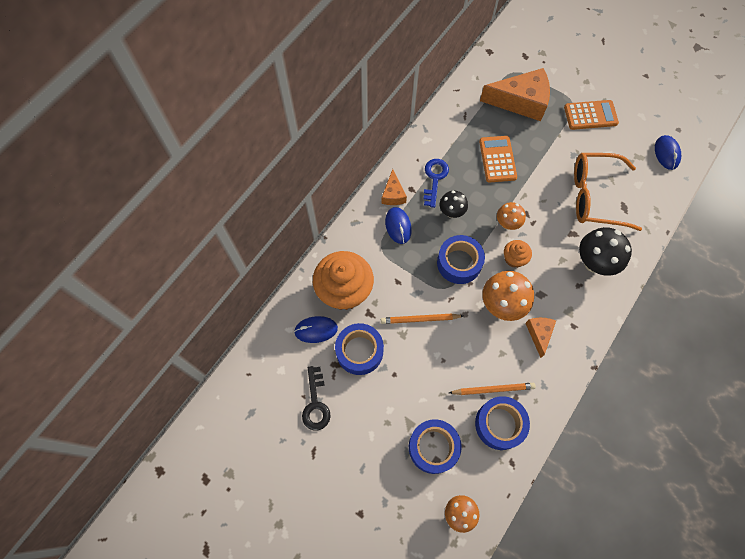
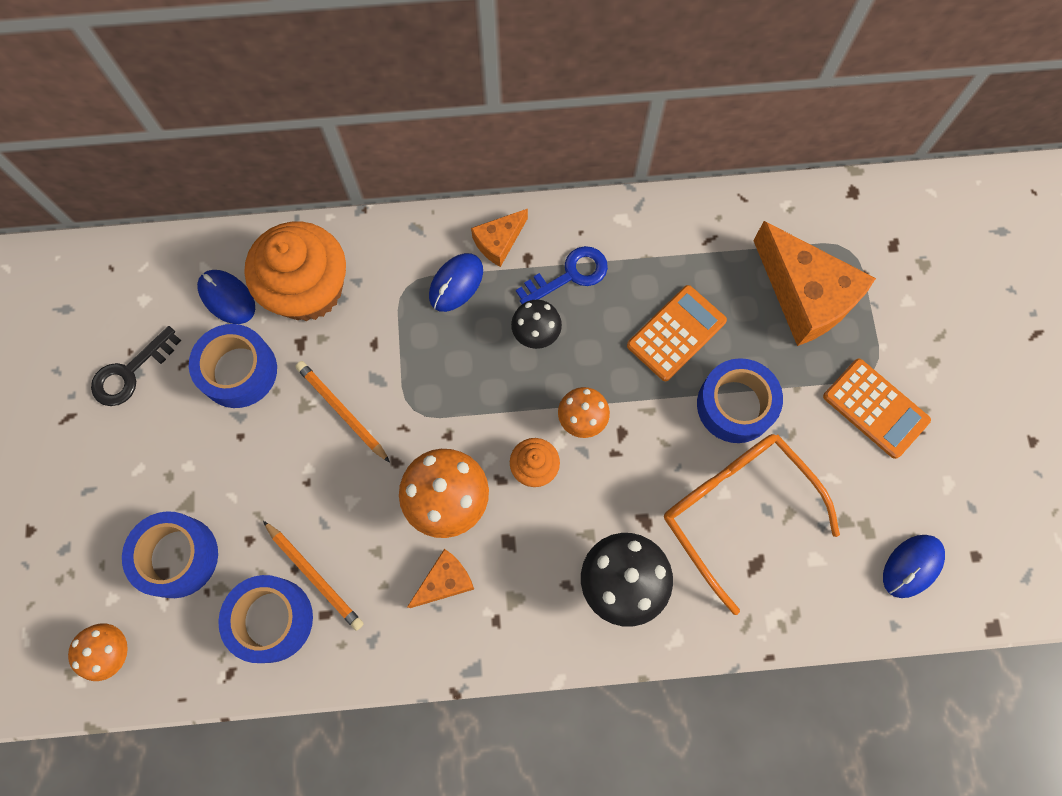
camera: 50 degrees right, 5 degrees up
(459, 263) = (466, 400): blue tape -> blue tape (735, 405)

